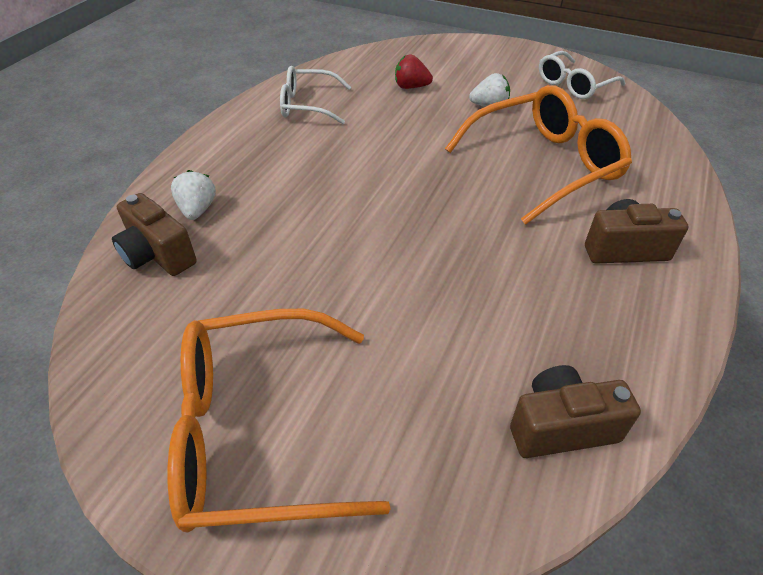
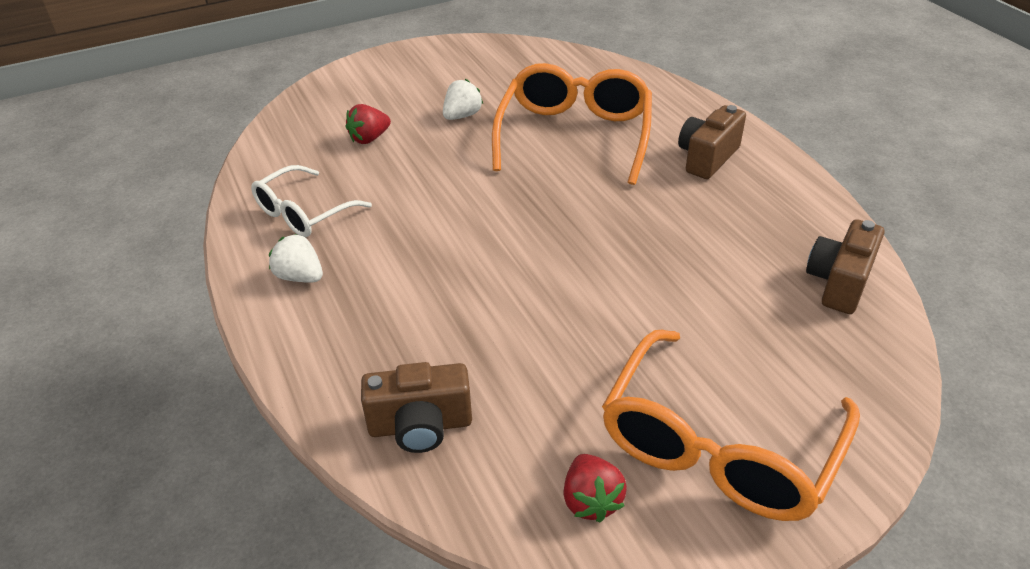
camera: 50 degrees left, 5 degrees down
(144, 377) = (591, 501): none -> red strawberry
(197, 210) = (381, 367): white strawberry -> white strawberry (300, 277)
(574, 85) = (493, 61): white glasses -> none

